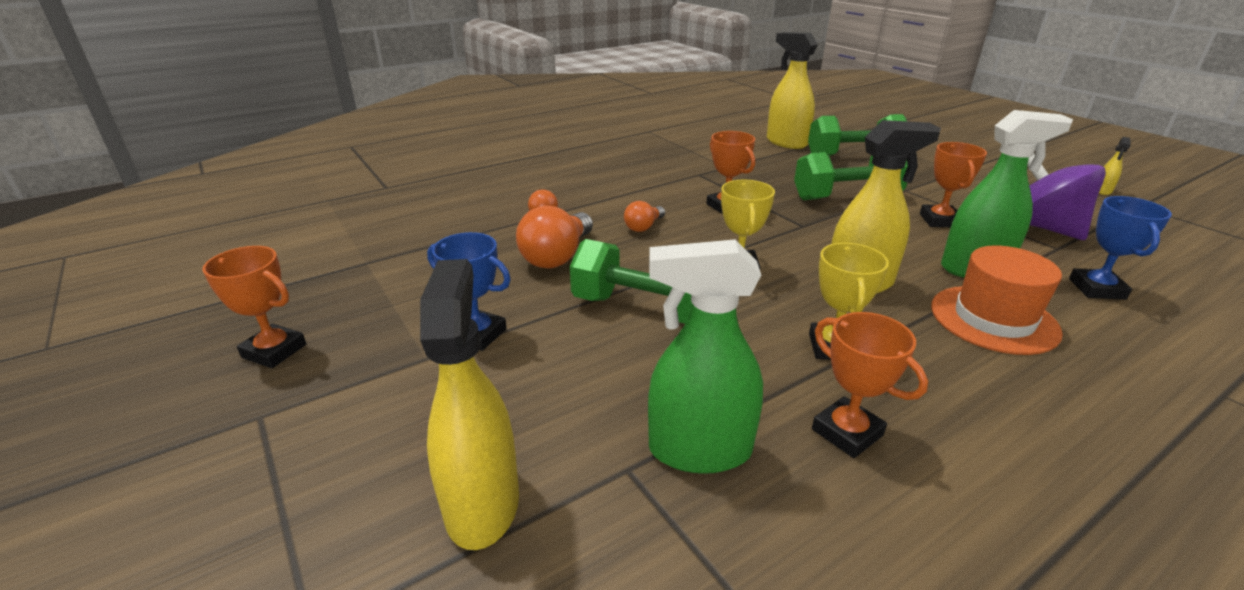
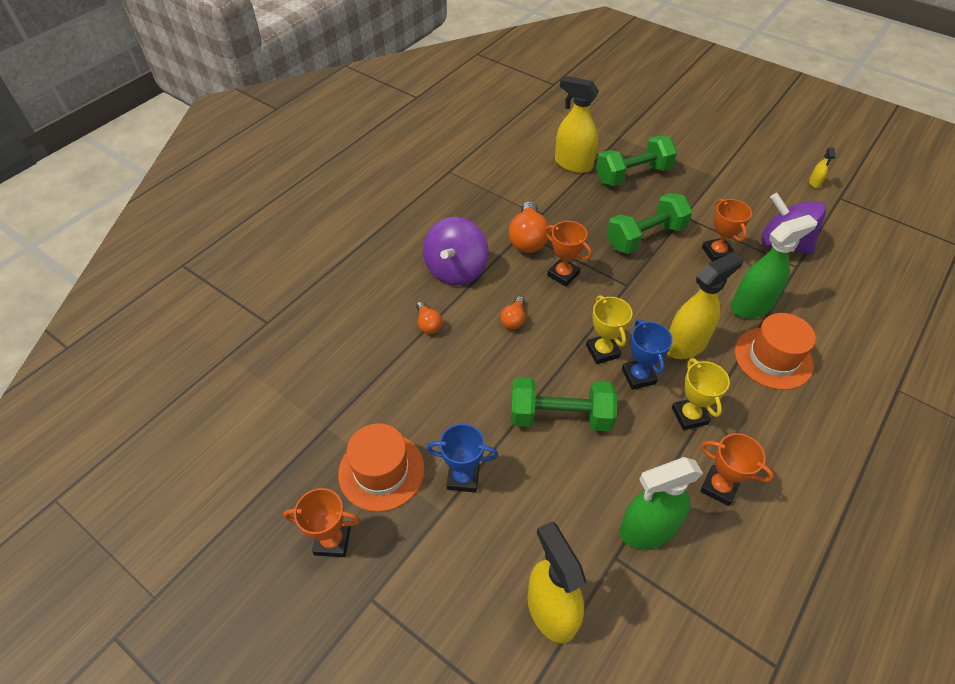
camera: 20 degrees left, 20 degrees up
(389, 307) = (381, 471): none -> orange hat
(557, 256) = (469, 375): orange light bulb -> orange light bulb (528, 239)
(605, 186) = (456, 270): none -> purple spinning top
(1096, 289) = (825, 307): blue trophy -> blue trophy (638, 376)

